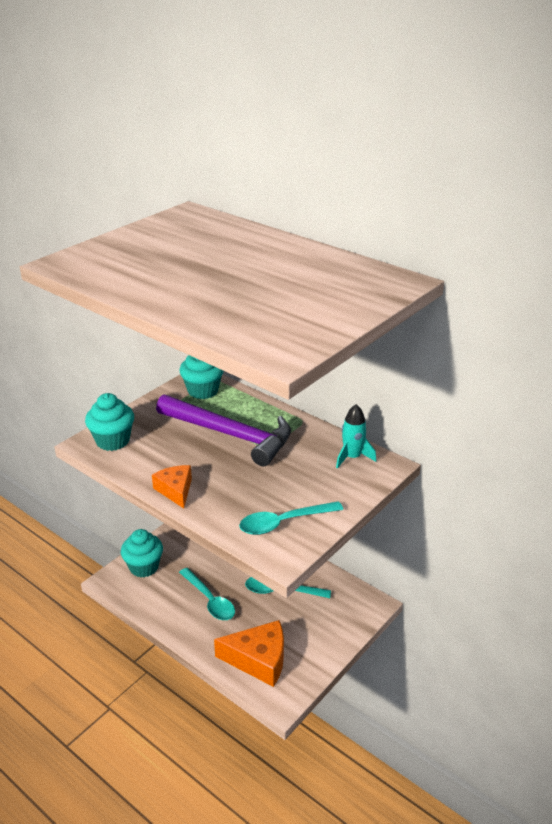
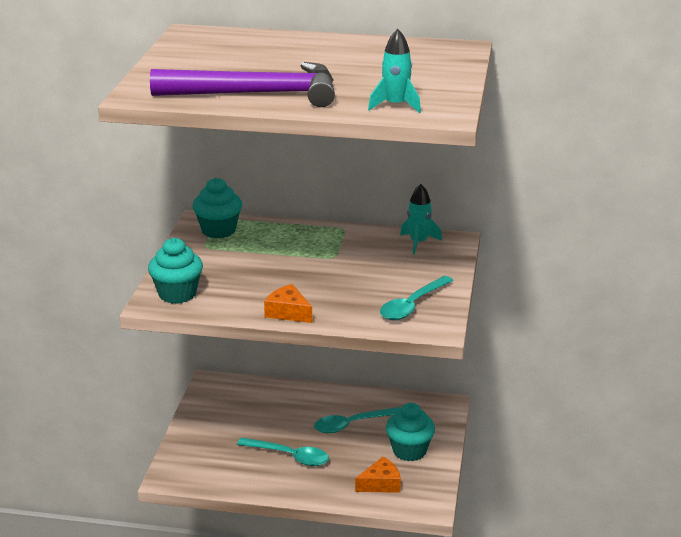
camera: 30 degrees left, 5 degrees down
(144, 567) = (193, 453): turquoise cupcake -> turquoise cupcake (409, 451)
(230, 435) = (289, 257): purple hammer -> purple hammer (257, 94)
(250, 331) = (395, 105): none -> turquoise rocket
(259, 660) = (381, 484): orange cheese -> orange cheese, size x0.60

